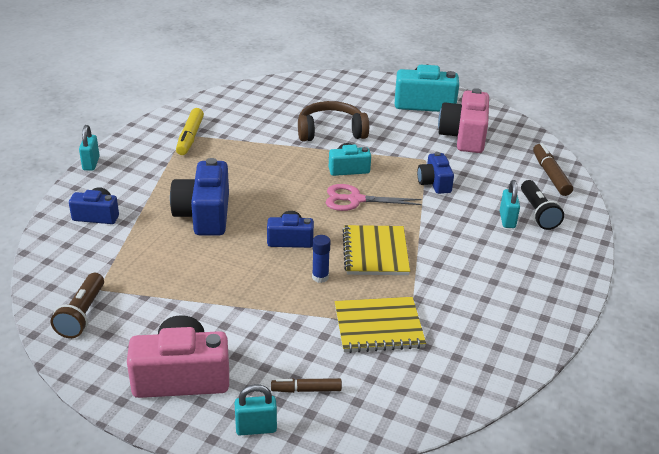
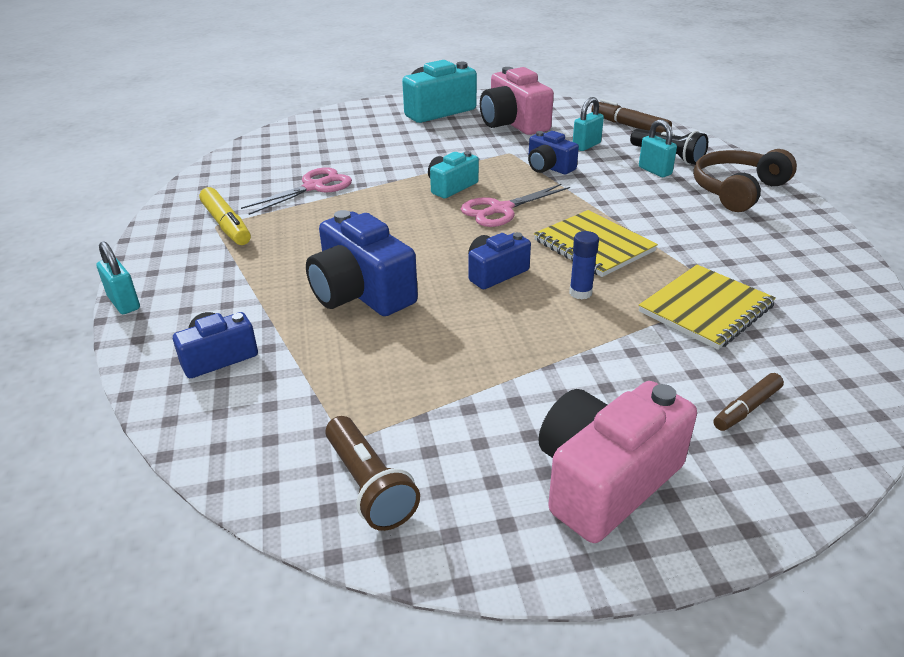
camera: 35 degrees left, 0 degrees up
(256, 428) = (770, 483): turquoise padlock -> turquoise padlock (586, 146)
(267, 132) = (313, 187): none -> pink scissors
(331, 131) = (382, 162): brown headphones -> brown headphones (737, 190)

